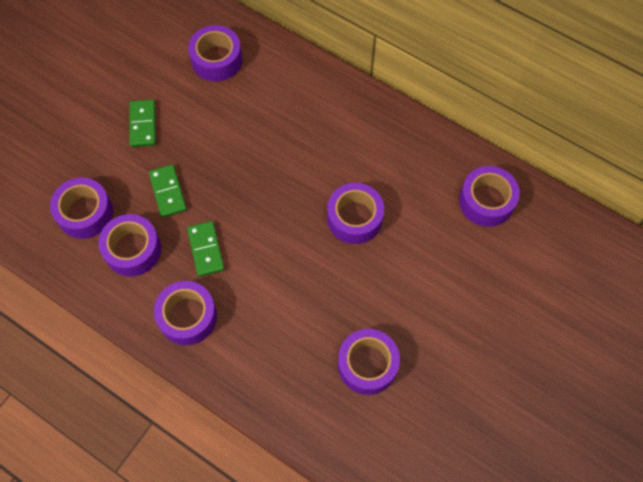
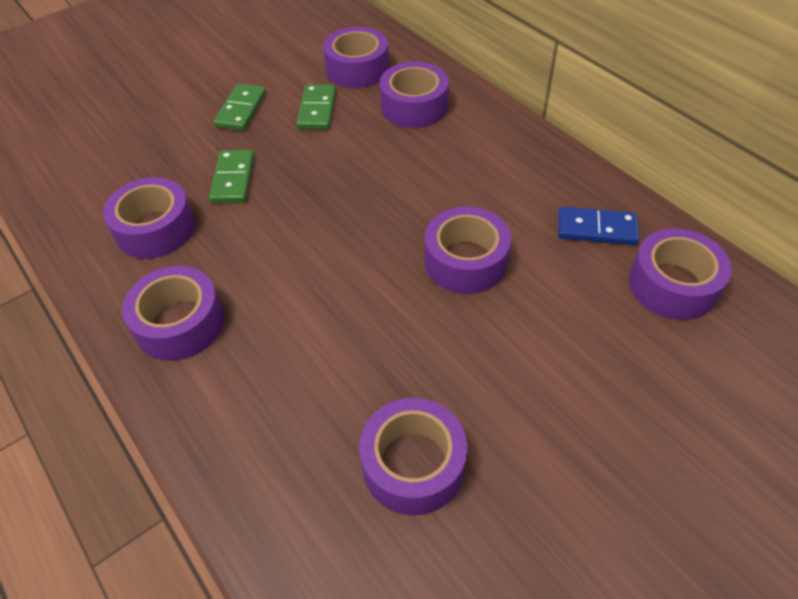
camera: 20 degrees right, 15 degrees down
(85, 213) = (123, 178): purple tape -> purple tape (414, 106)
(206, 249) = (247, 250): green domino -> green domino (317, 110)
(431, 169) = (596, 229): none -> blue domino

